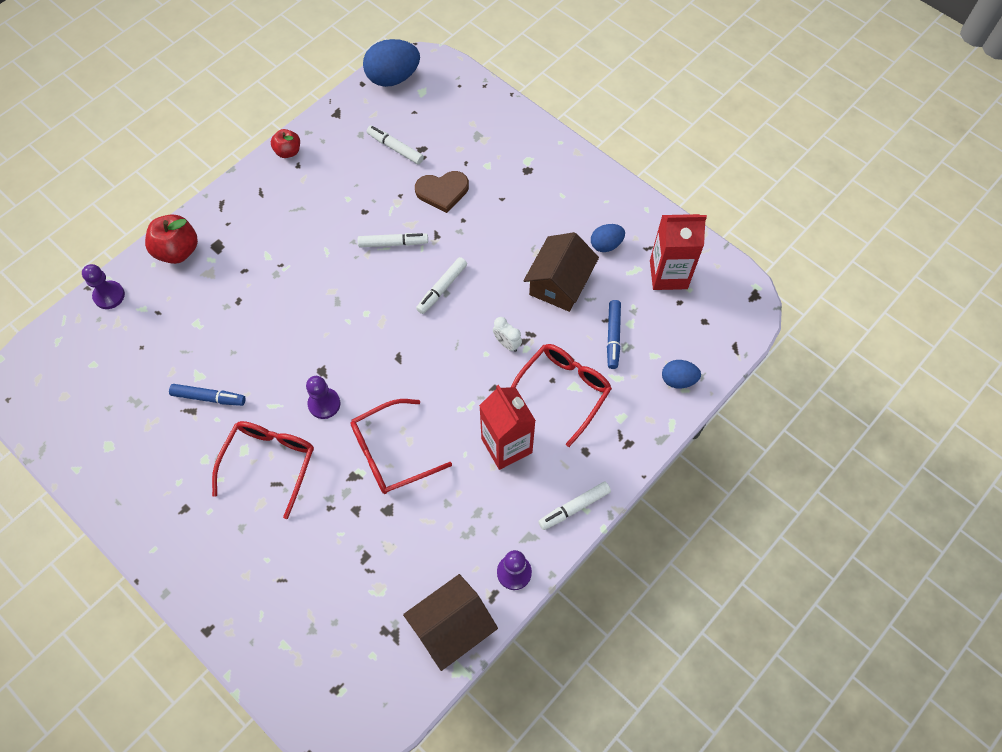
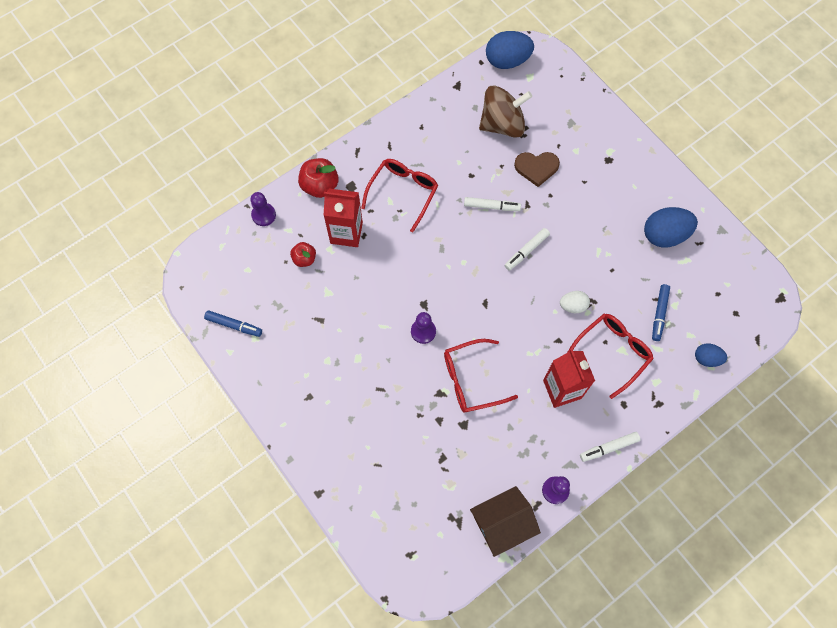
camera: 10 degrees right, 5 degrees up
(208, 397) = (334, 311): blue marker -> blue marker (234, 325)
(269, 463) = (376, 372): red glasses -> red glasses (403, 193)
(288, 151) = (415, 114): red apple -> red apple (304, 259)
(395, 148) = (502, 124): white marker -> brown spinning top
(507, 344) = (573, 306): white clock -> white egg
(559, 283) = (622, 262): brown house -> none
(606, 245) = (664, 235): blue egg -> blue egg, size x1.77
(668, 274) = (712, 269): red carton -> red carton (346, 233)

